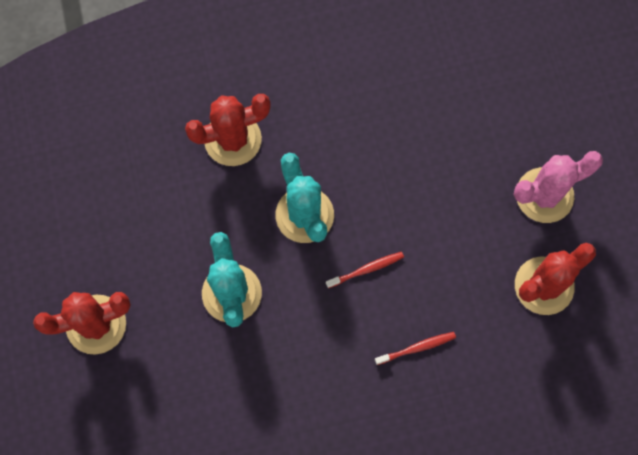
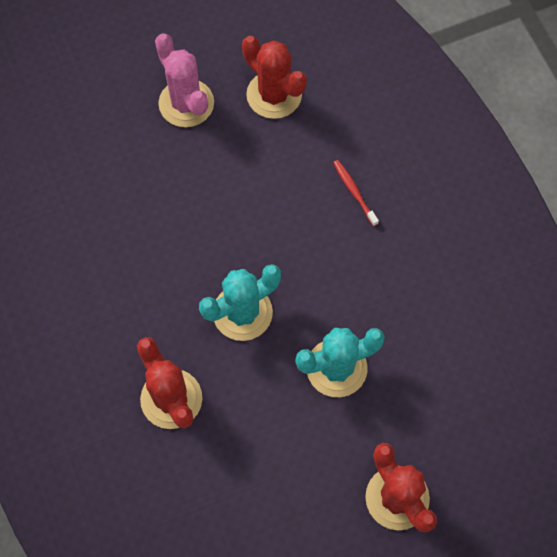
camera: 100 degrees left, 5 degrees down
(367, 269) = (287, 246): red toothbrush -> none

